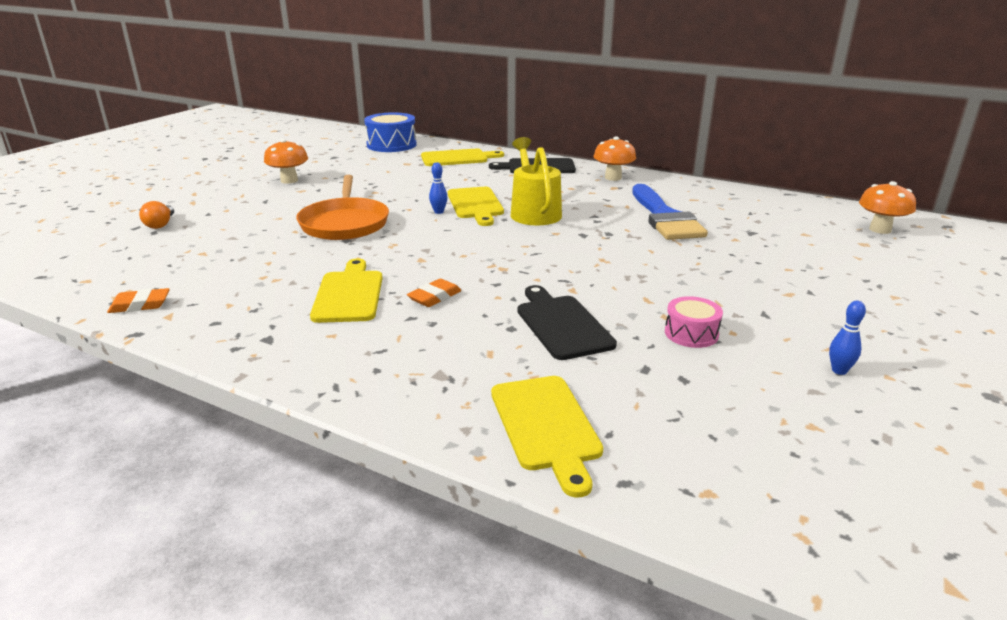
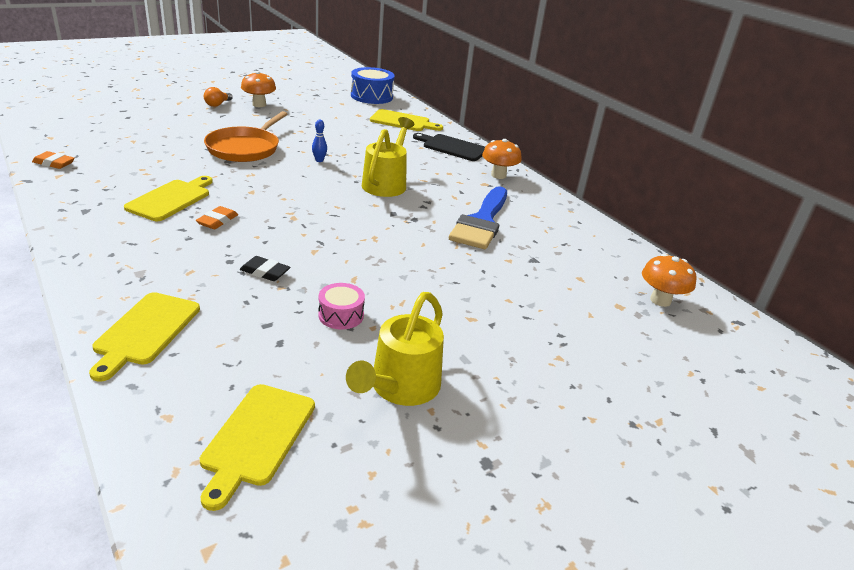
camera: 25 degrees right, 5 degrees up
(160, 224) = (138, 113): orange light bulb -> orange light bulb (217, 104)
(434, 297) = (217, 221): orange eraser -> orange eraser turned 45 degrees counterclockwise
(475, 205) = (354, 163): yellow cutting board -> yellow cutting board (257, 438)
(562, 324) = (265, 272): black cutting board -> black eraser
(839, 371) = (400, 388): blue bowling pin -> yellow watering can

